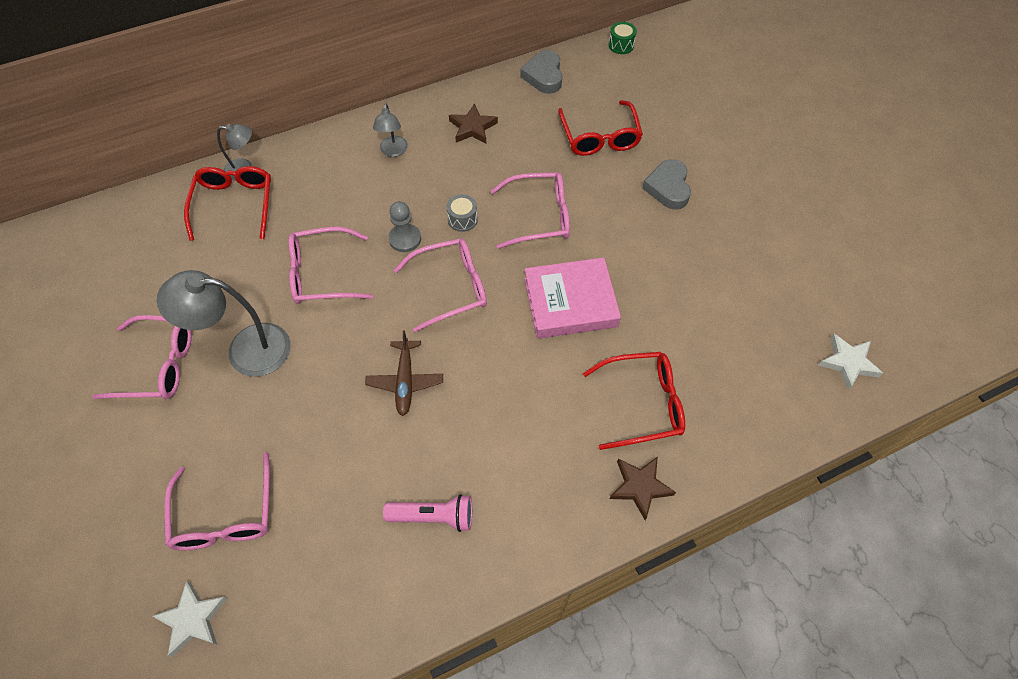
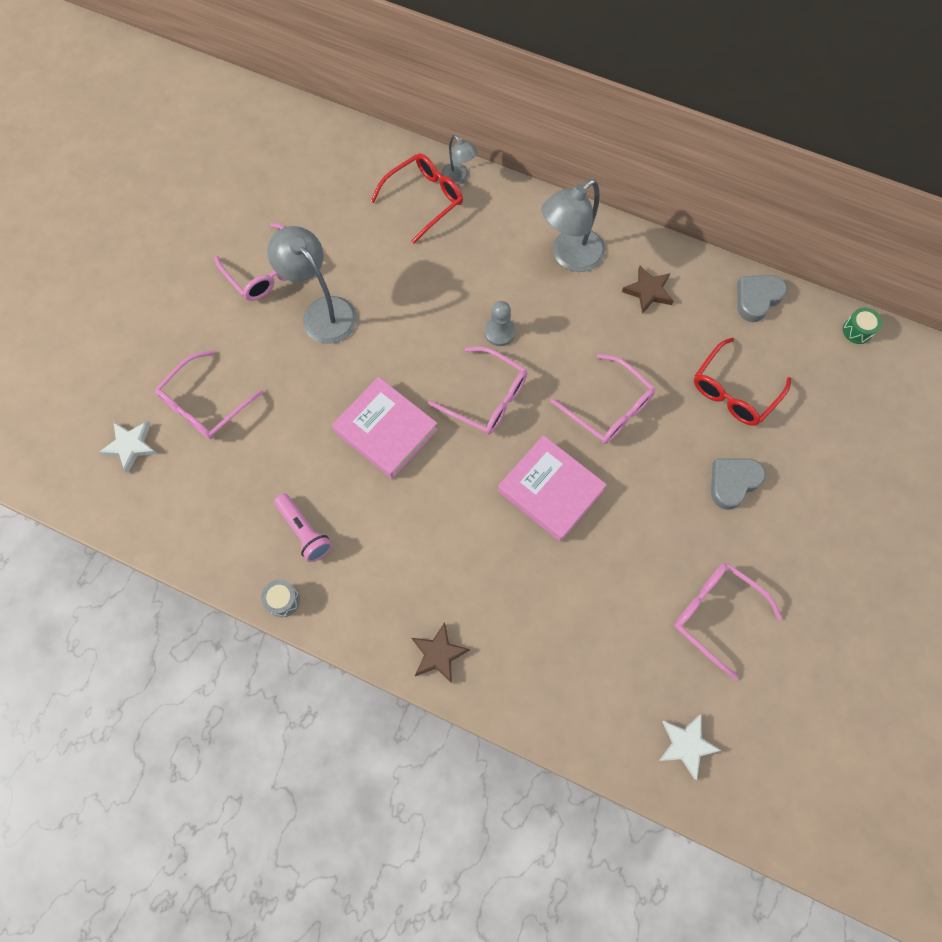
camera: 50 degrees right, 10 degrees up
(321, 274) = (420, 304): pink glasses -> pink glasses (715, 614)
(393, 151) = (570, 257): grey lamp -> grey lamp, size x1.86
(405, 381) = (386, 430): brown plane -> pink book
(462, 219) = (554, 356): grey drum -> grey drum (283, 600)
(643, 404) = (508, 608): red glasses -> none

